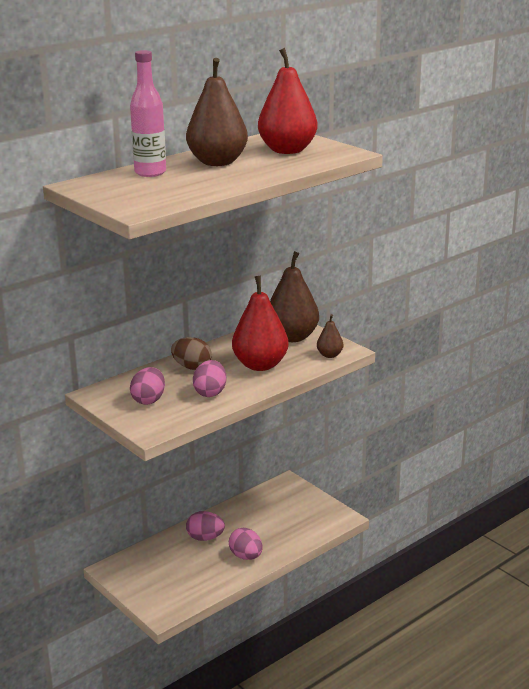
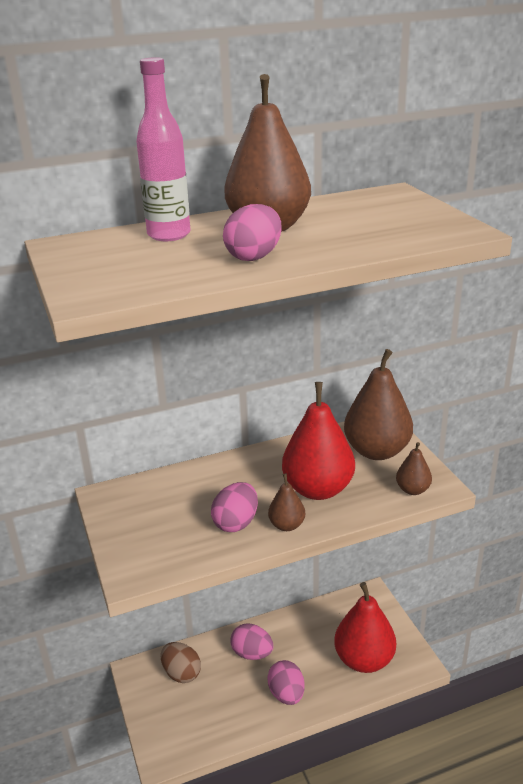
camera: 20 degrees right, 5 degrees up
(149, 400) = (158, 519): pink egg -> pink egg (254, 257)
(192, 367) = (235, 476): brown egg -> brown egg (181, 673)
(249, 388) = (287, 525): none -> brown pear
(287, 150) = (377, 218): red pear -> red pear (364, 659)

